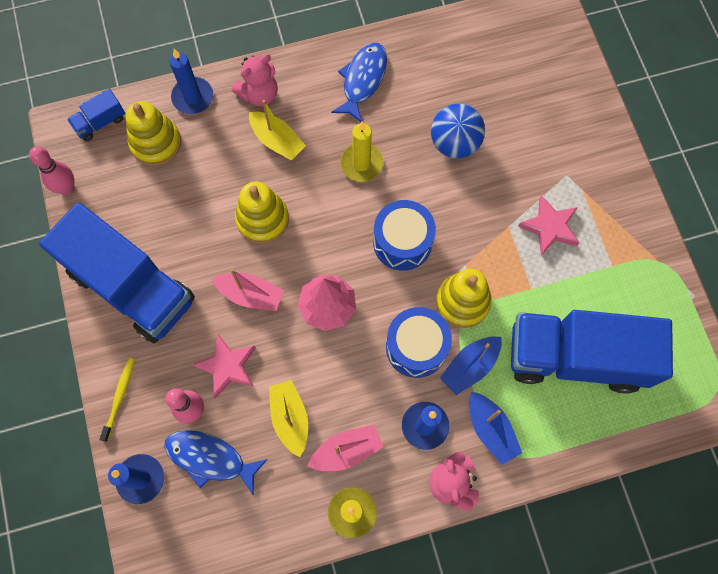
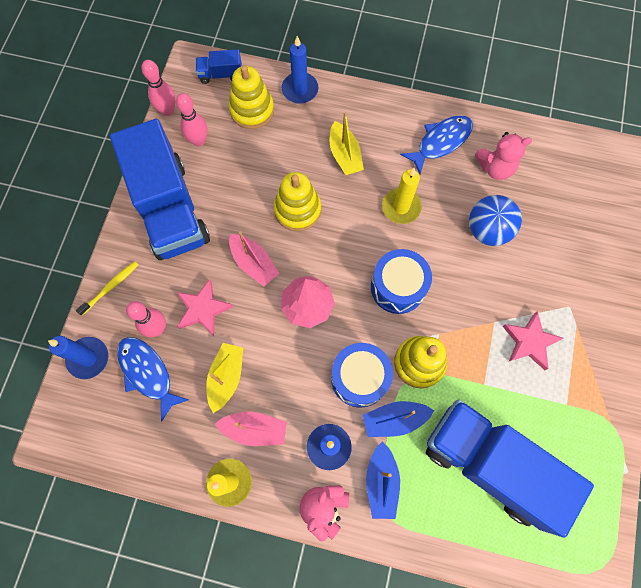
camera: 30 degrees right, 0 degrees up
(119, 202) = (198, 141): none -> pink bowling pin
(259, 94) = (352, 112): pink teddy bear -> pink teddy bear (495, 168)

